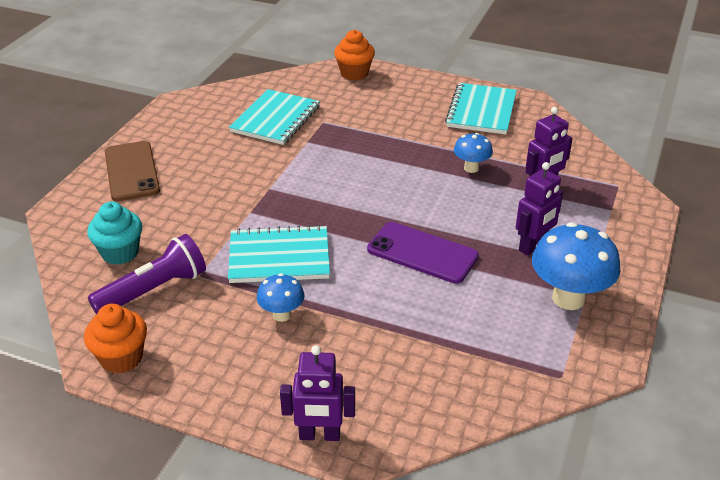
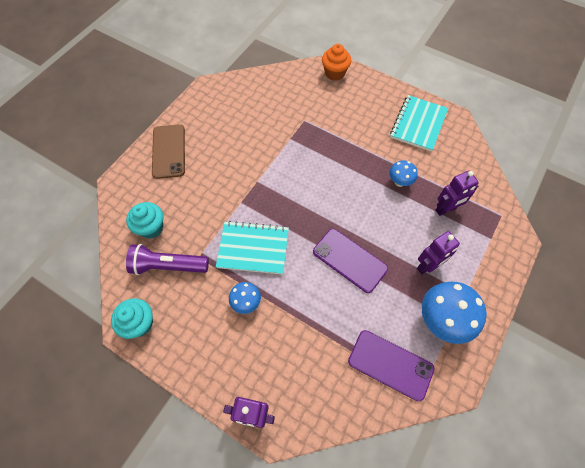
camera: 10 degrees right, 25 degrees up
(121, 358) = (139, 323): orange cupcake -> turquoise cupcake
(154, 290) = (168, 266): purple flashlight -> purple flashlight turned 150 degrees counterclockwise
(275, 119) = (272, 113): turquoise notebook -> none
(509, 354) = (390, 365): none -> purple phone

